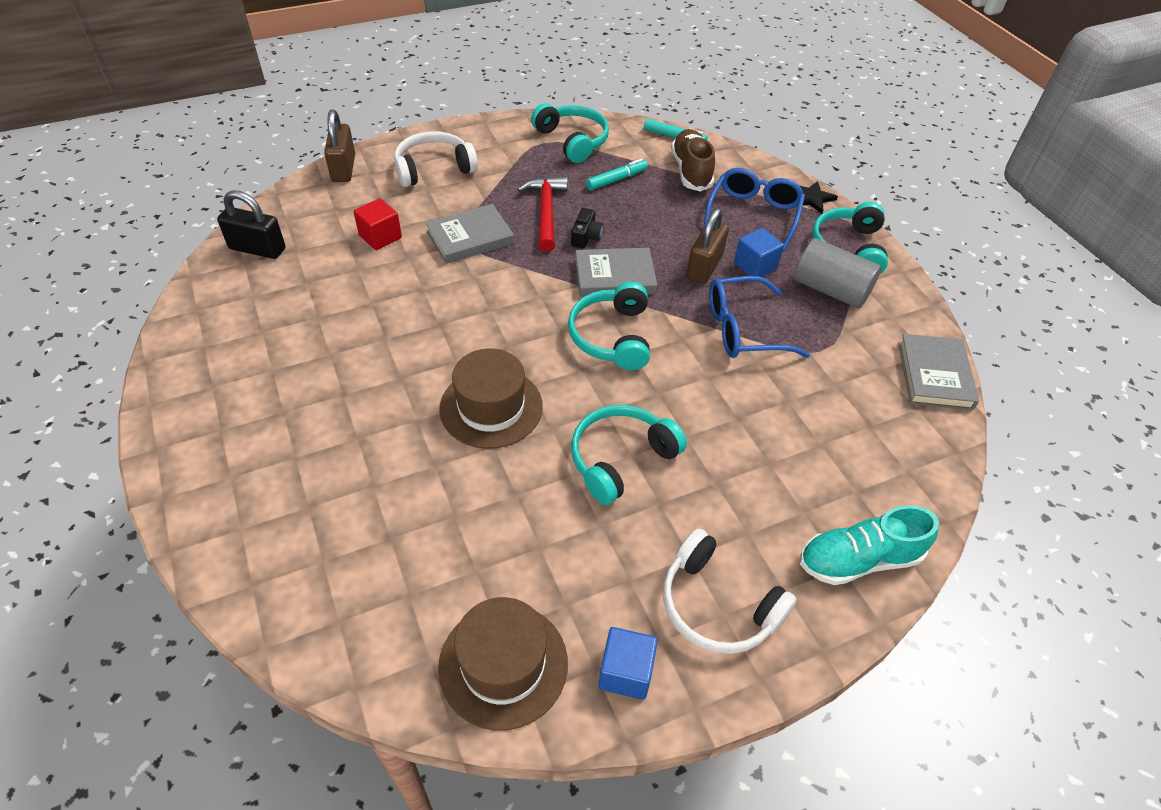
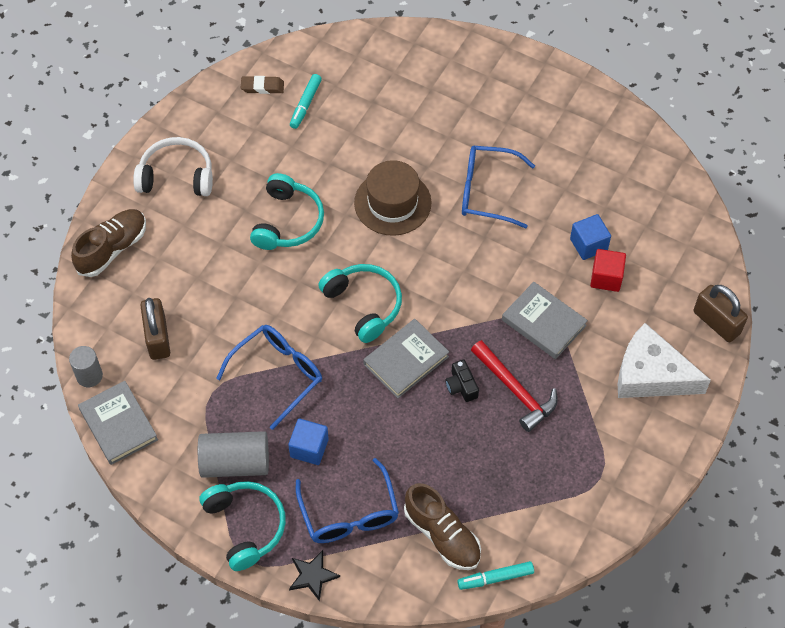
camera: 145 degrees right, 10 degrees up
(257, 249) = (672, 209): black padlock -> none
(388, 358) = (487, 192): none -> blue glasses
(433, 168) = (651, 374): white headphones -> white cheese
(470, 238) = (544, 322): grey book -> grey book turned 75 degrees counterclockwise
(503, 664) = (262, 87): brown hat -> brown eraser
(573, 140) = (578, 500): turquoise headphones -> none
(616, 179) = (495, 473): turquoise marker -> turquoise marker (305, 104)
(625, 672) = (202, 119): blue cube -> blue cube (588, 244)
(704, 267) = (347, 418): brown padlock -> brown padlock (158, 337)
(858, 560) = (112, 249): turquoise shoe -> brown shoe
(949, 435) = (89, 376): none -> grey cylinder

